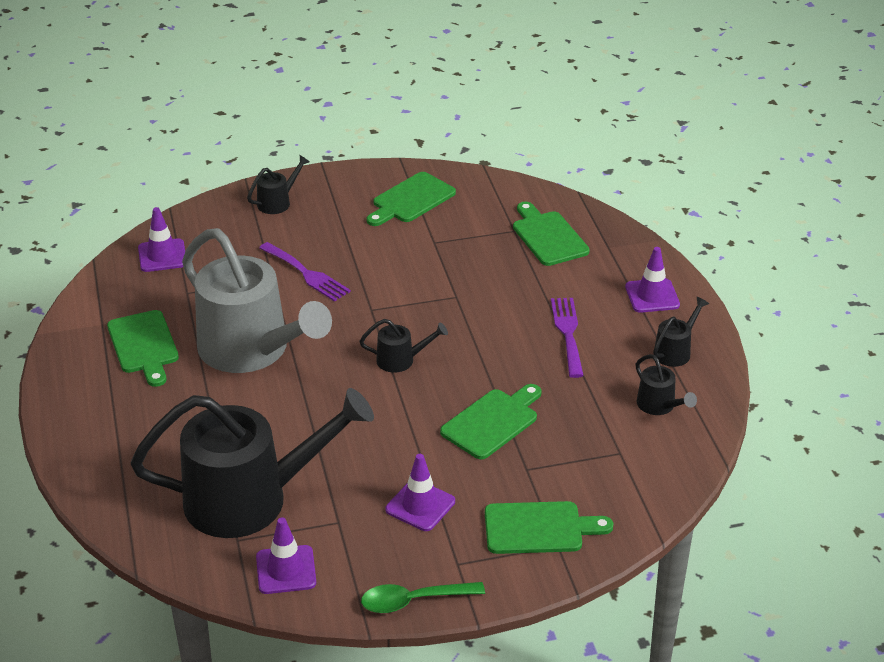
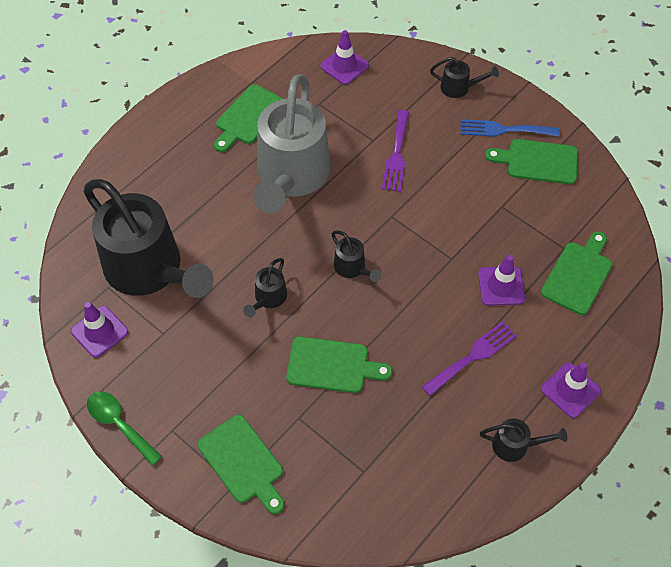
camera: 55 degrees right, 20 degrees up
(355, 201) = (504, 130): none -> blue fork
(420, 505) = (213, 372): purple traffic cone -> purple traffic cone (501, 286)
(659, 406) = (439, 470): black watering can -> black watering can (268, 299)

